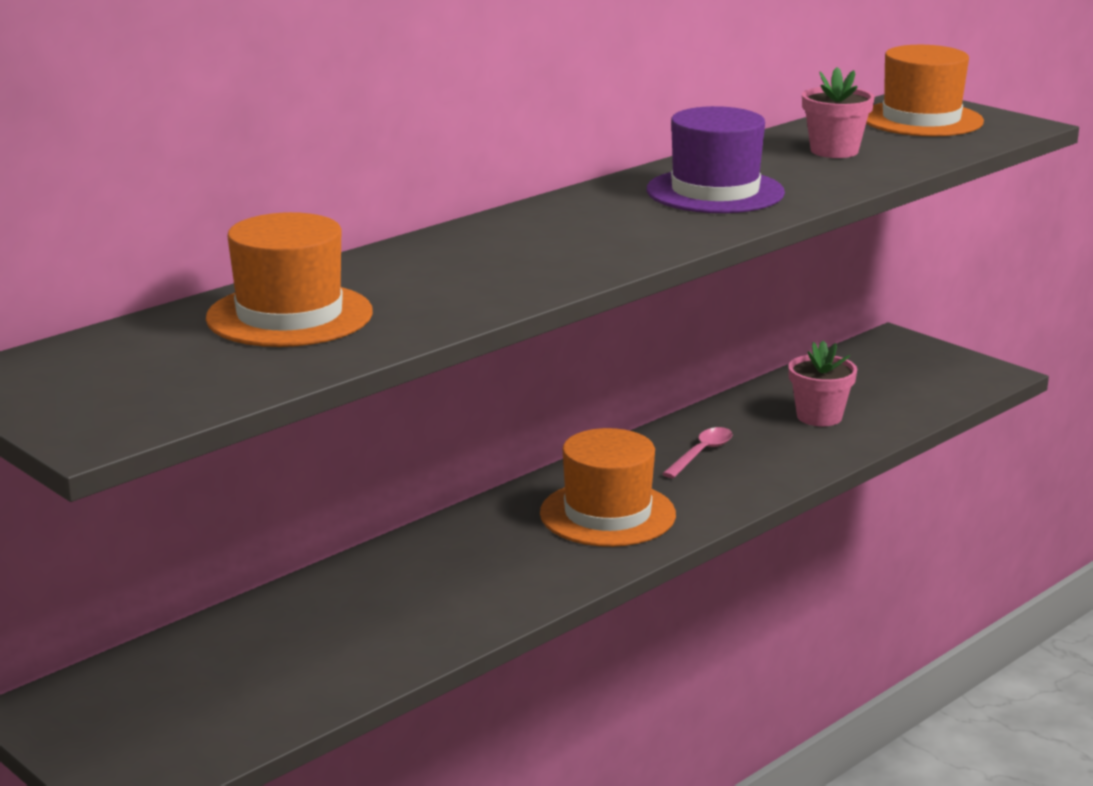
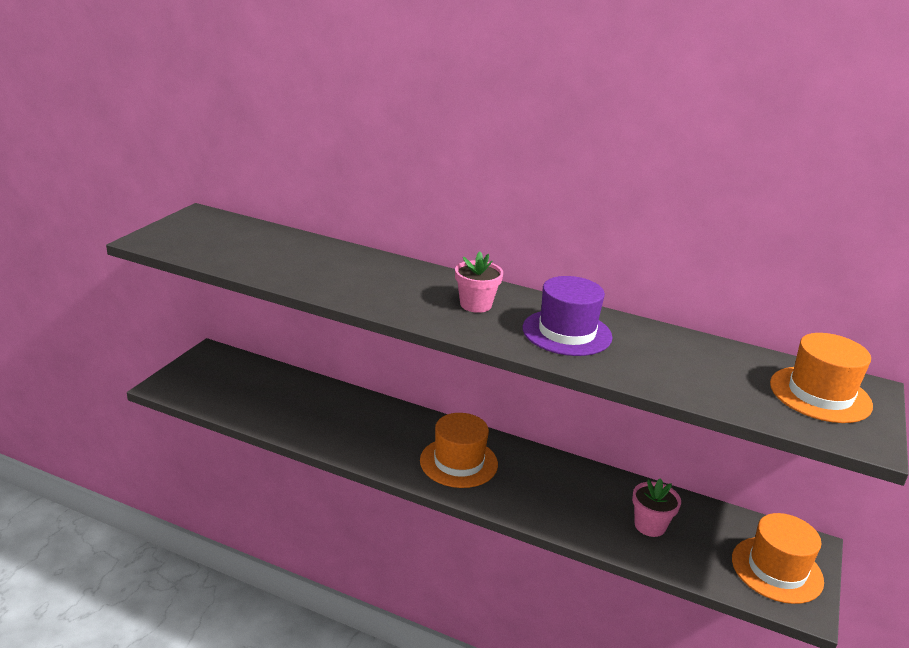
camera: 65 degrees right, 5 degrees up
(289, 315) = (291, 253): orange hat -> orange hat (776, 570)
(701, 453) = (557, 484): pink spoon -> none
(834, 151) = (698, 365): pink flower pot -> pink flower pot (475, 305)

